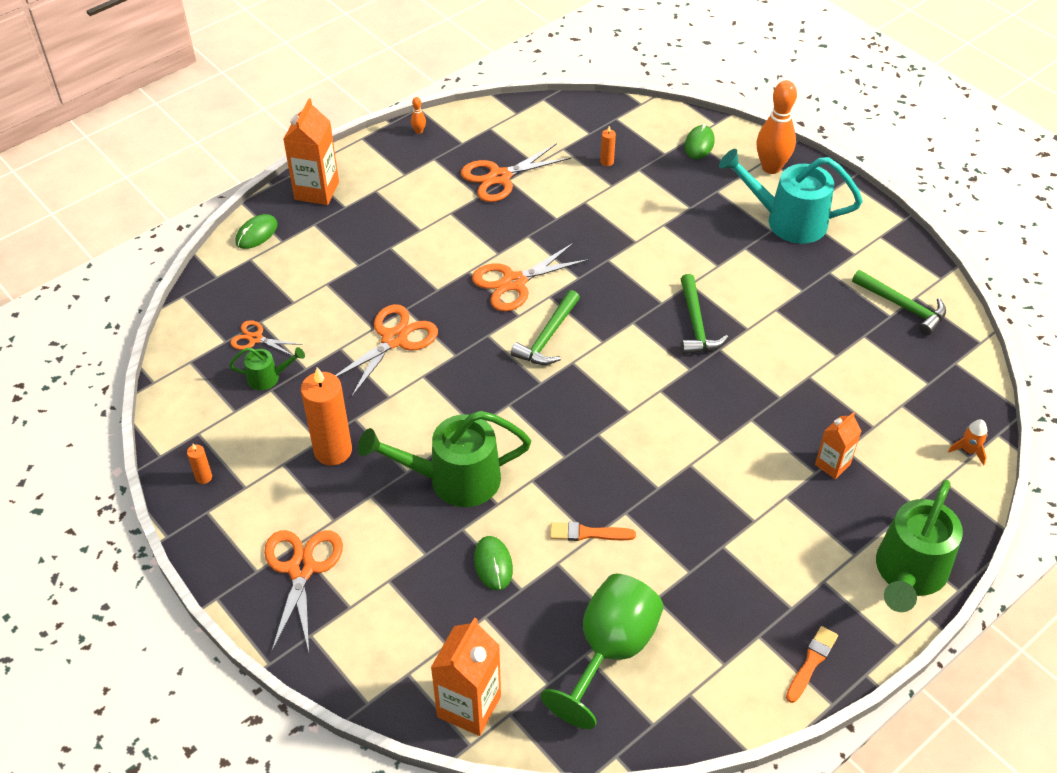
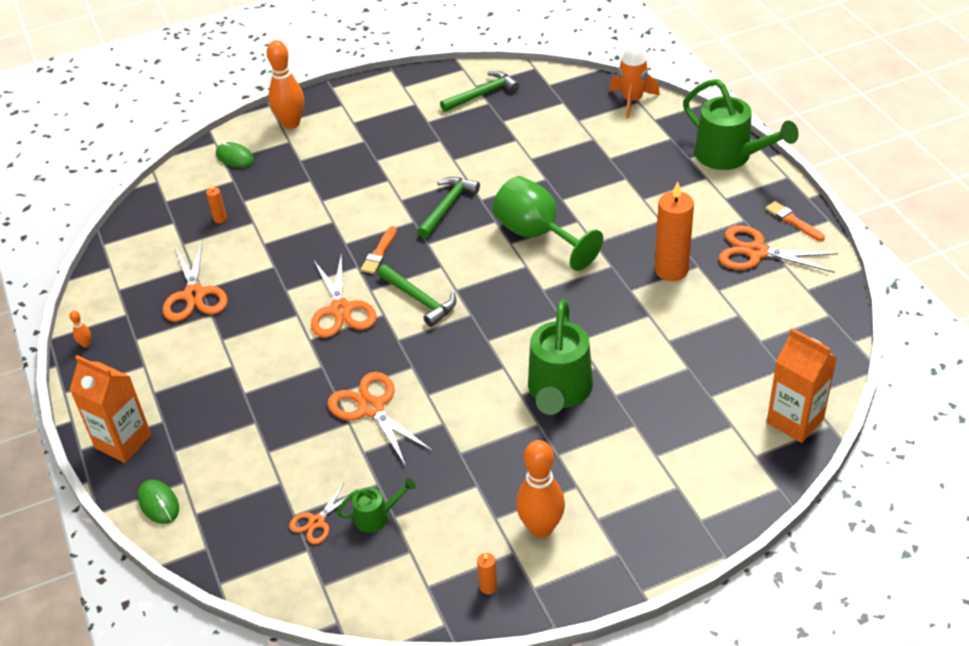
camera: 70 degrees left, 5 degrees down
(268, 378) = (377, 516): green watering can -> green watering can turned 60 degrees clockwise
(277, 502) = (541, 528): none -> orange bowling pin
(301, 568) = (625, 517): orange scissors -> orange scissors (756, 252)
(333, 451) = (493, 475): orange candle -> orange candle (671, 270)
(493, 564) = (658, 381): green mouse -> none
(588, 533) = (644, 316): orange brush -> orange brush (379, 253)
(610, 650) = (760, 325): green goblet -> green goblet (537, 235)
(695, 324) = (447, 207): green hammer -> green hammer turned 75 degrees counterclockwise
(787, 220) = (358, 129): turquoise watering can -> none
(832, 465) = (621, 168): orange carton -> none
(968, 451) = (632, 100): orange rocket -> orange rocket, size x1.80

